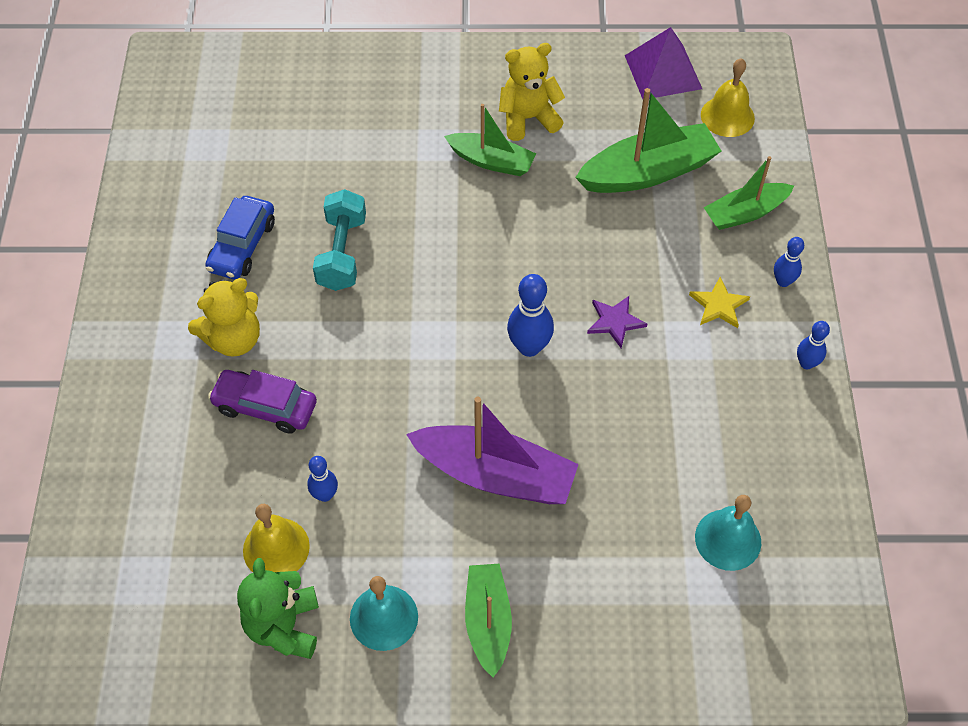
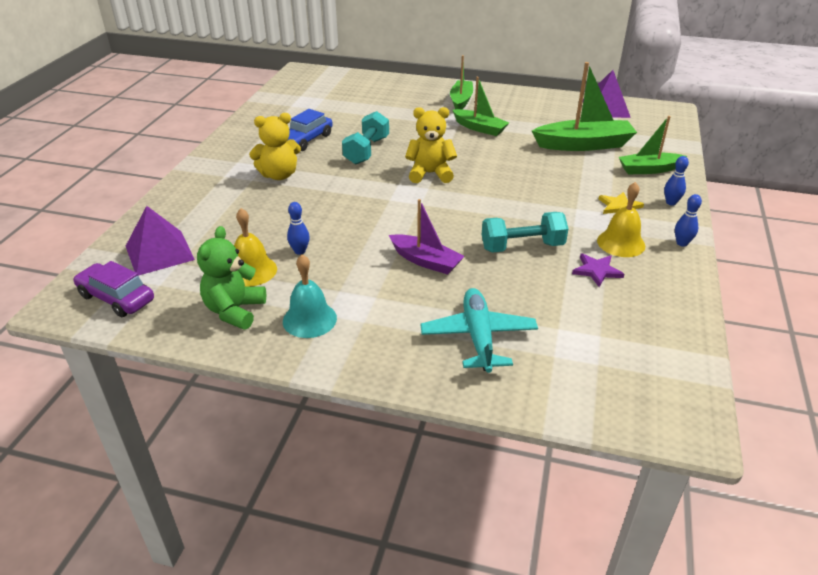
camera: 15 degrees right, 20 degrees down
(135, 543) = (159, 252): none -> purple pyramid
(265, 407) = (282, 206): purple car -> purple car (117, 298)
(488, 621) = (387, 336): green boat -> green boat (461, 100)
(495, 475) = (426, 261): purple boat -> purple boat, size x0.64
(528, 118) = (510, 115): yellow teddy bear -> yellow teddy bear (430, 174)
(529, 347) = (474, 206): blue bowling pin -> none
(595, 595) = (478, 337): none -> turquoise plane
(610, 417) = (522, 247): none -> turquoise dumbbell
(615, 322) = (540, 203): purple star -> purple star (596, 271)
(727, 116) = (645, 129): yellow bell -> yellow bell (621, 243)
(728, 539) = (597, 324): turquoise bell -> none

